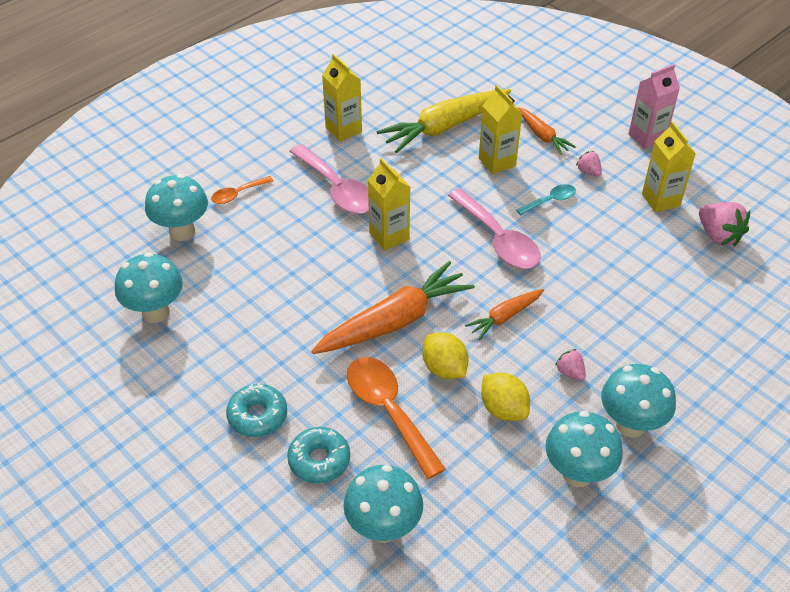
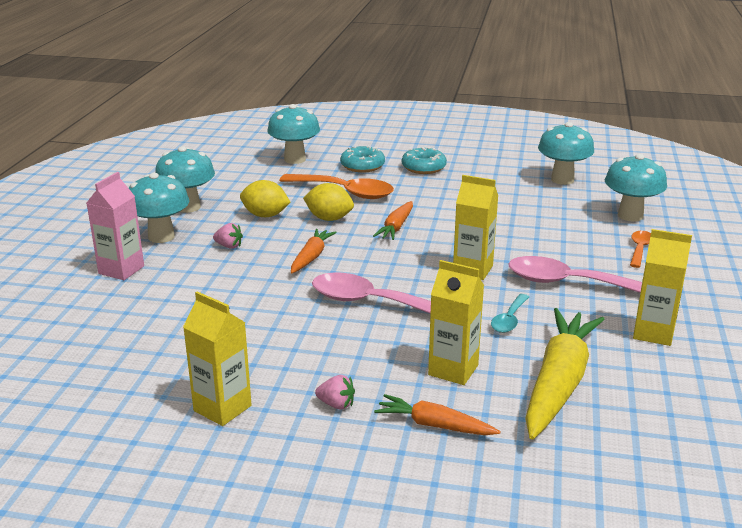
camera: 145 degrees right, 20 degrees down
(394, 321) = (396, 227): orange carrot -> orange carrot, size x0.53
(550, 201) = (354, 355): turquoise spoon -> turquoise spoon (509, 319)
(647, 137) = (290, 489): pink carton -> pink carton (121, 270)
(718, 236) = (129, 396): pink strawberry -> none

